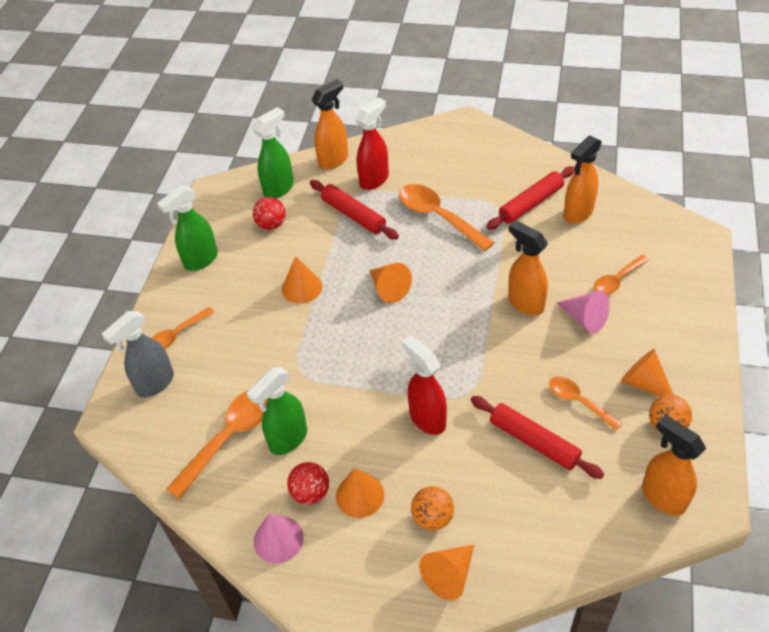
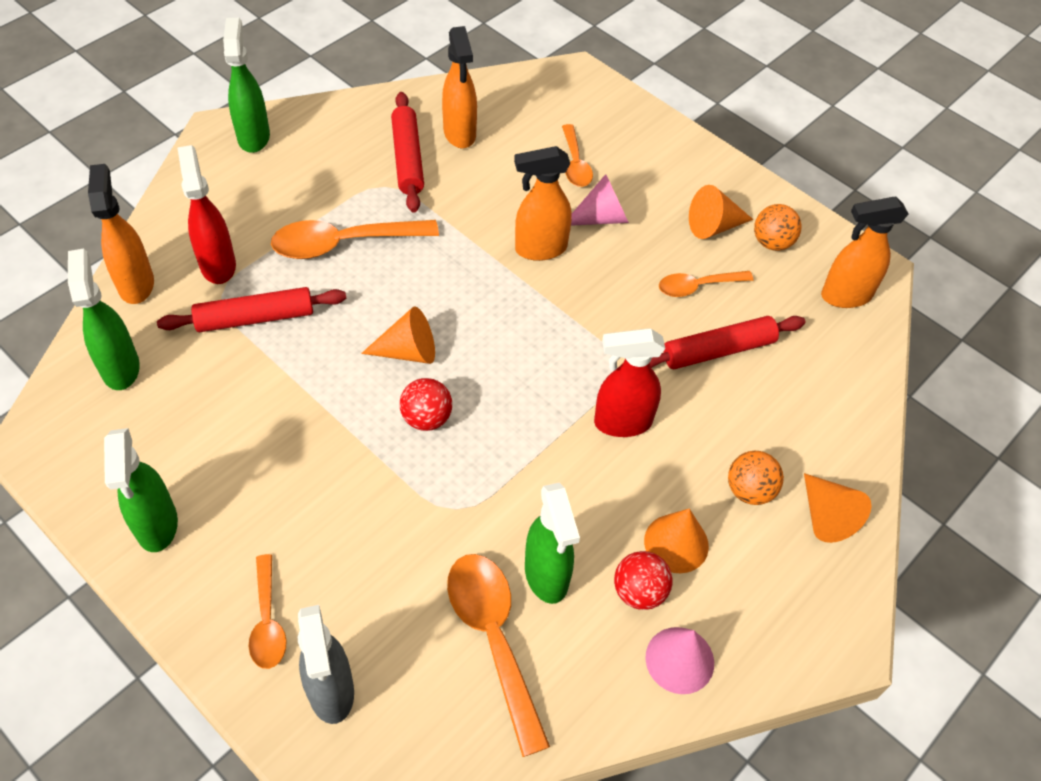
camera: 65 degrees left, 5 degrees up
(271, 224) = (178, 410): red ball -> red ball (426, 418)
(302, 288) = (322, 436): orange cone -> none
(476, 136) = (254, 136): none -> green spray bottle

